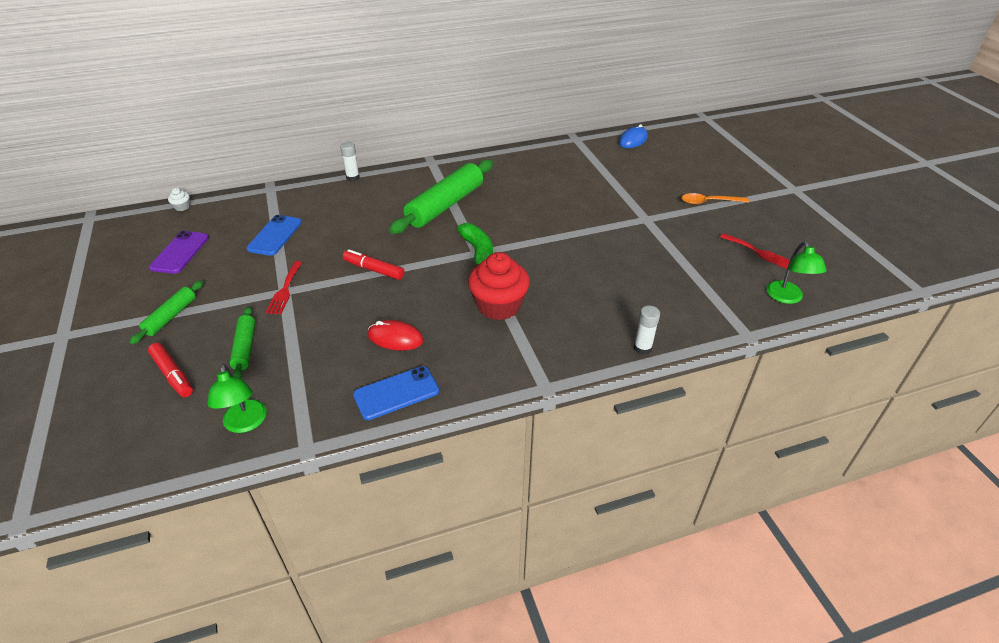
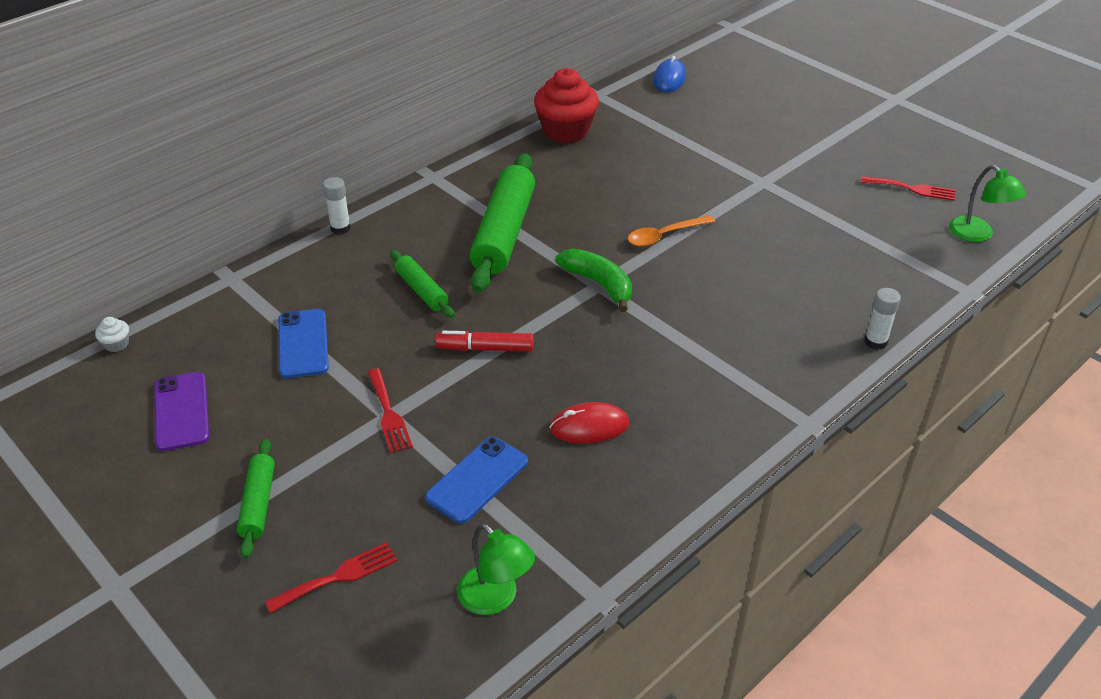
camera: 25 degrees left, 0 degrees up
(173, 374) = (338, 577): red marker -> red fork
(245, 348) = (405, 507): green rolling pin -> green rolling pin (422, 290)
(396, 393) = (648, 492): blue phone -> blue phone (477, 480)
(498, 306) = (679, 344): red cupcake -> red cupcake (566, 131)
(709, 202) = (817, 140): orange spoon -> orange spoon (664, 235)

